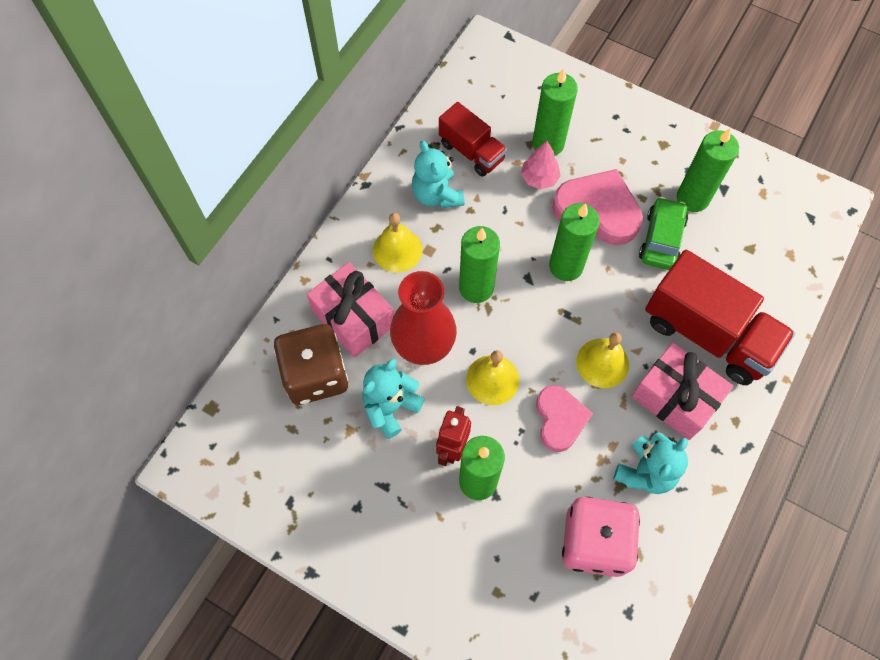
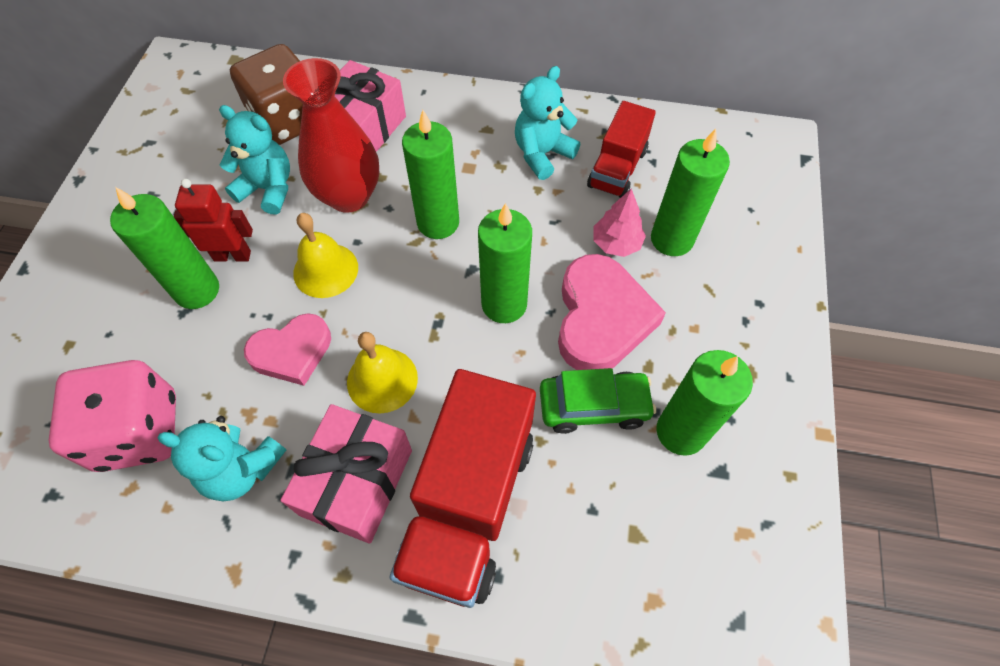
camera: 70 degrees right, 5 degrees down
(397, 250) = (457, 141): yellow bell -> none

